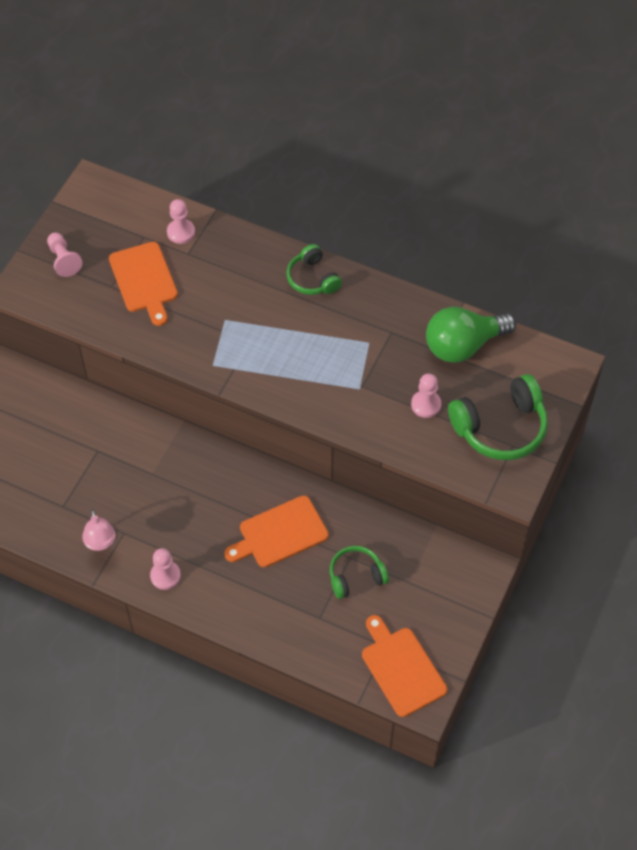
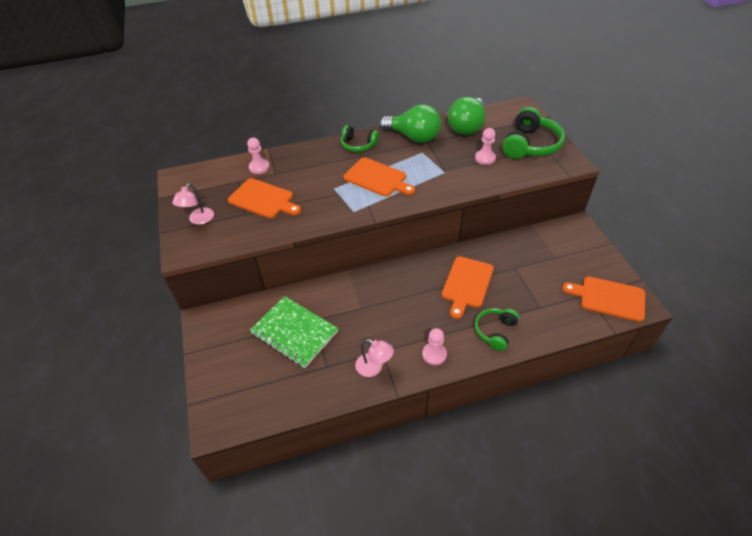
camera: 40 degrees left, 10 degrees down
(63, 260) = (198, 220): pink pawn -> pink lamp
(68, 449) = (294, 332): none -> green notebook
(281, 341) = (377, 178): none -> orange cutting board
(356, 576) = (529, 274): green headphones -> green headphones (495, 331)
(385, 313) = (413, 137): none -> green light bulb

